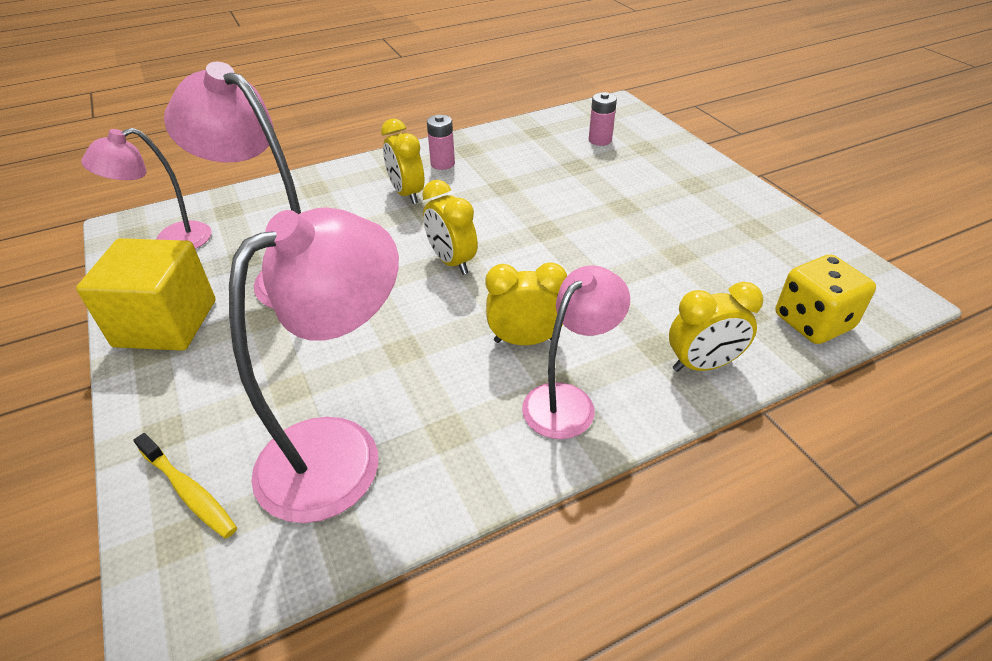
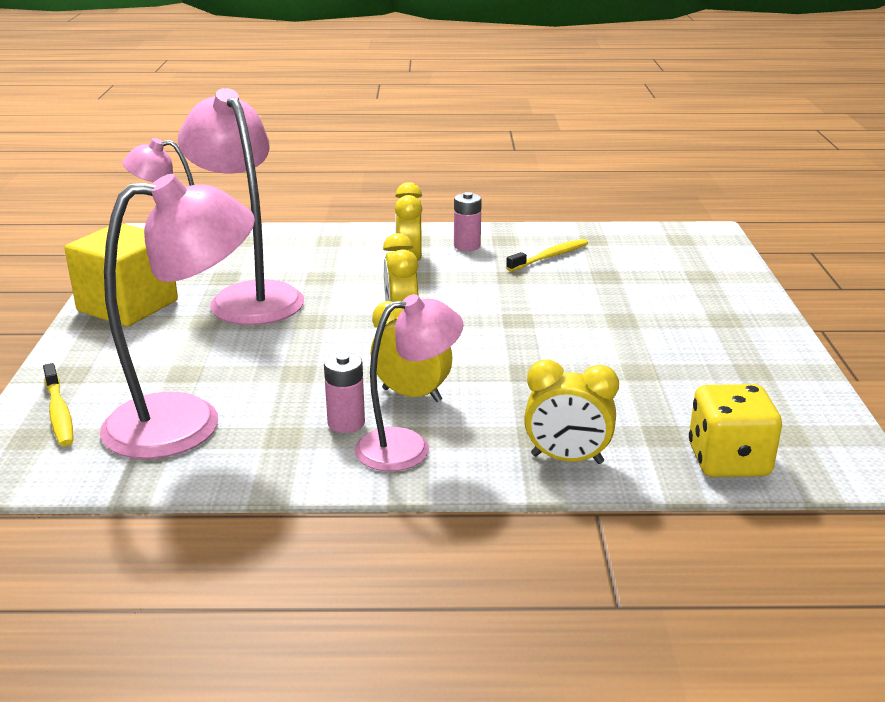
camera: 25 degrees right, 15 degrees down
(518, 158) = (550, 257): none -> yellow toothbrush
(600, 140) = (656, 260): pink battery -> pink battery (346, 423)

